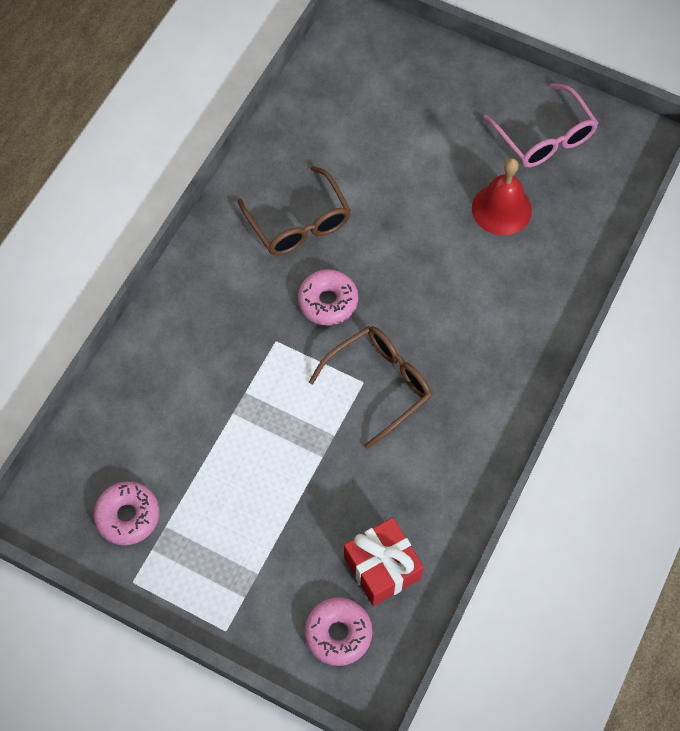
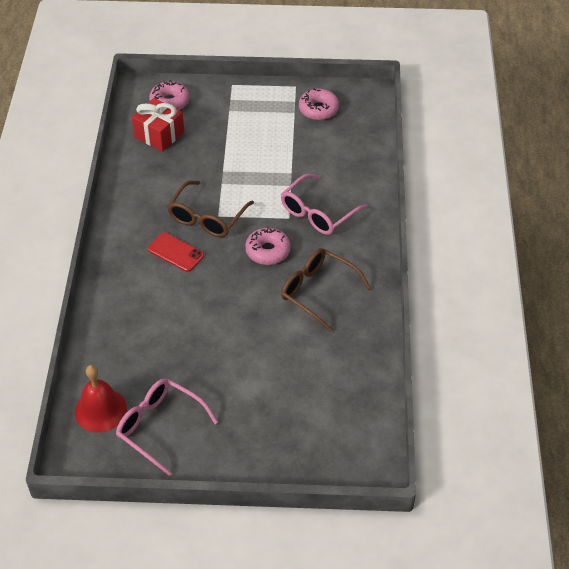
camera: 155 degrees right, 15 degrees down
(236, 332) = (317, 213): none -> pink glasses
(442, 347) = (175, 252): none -> red phone
(501, 209) = (172, 357): red bell -> red bell (100, 410)

